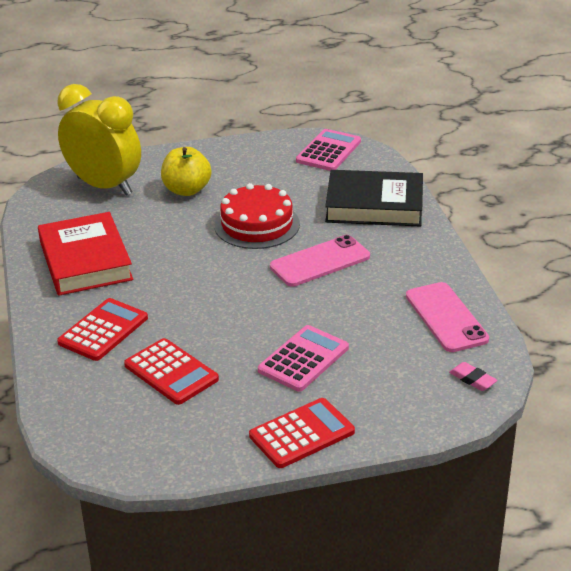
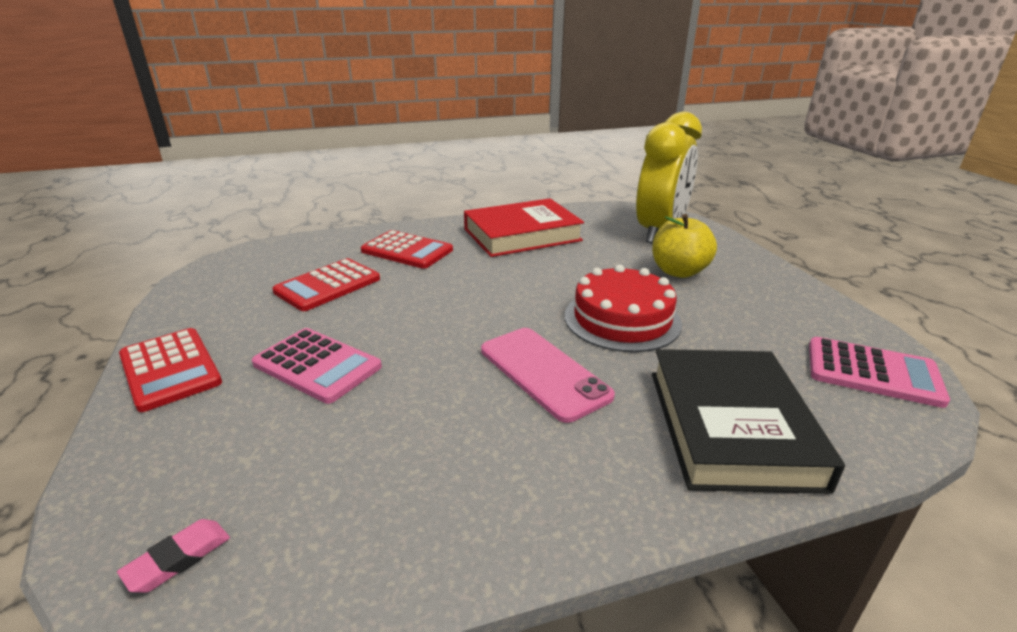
camera: 85 degrees right, 5 degrees down
(446, 317) = (381, 523): pink phone -> none

